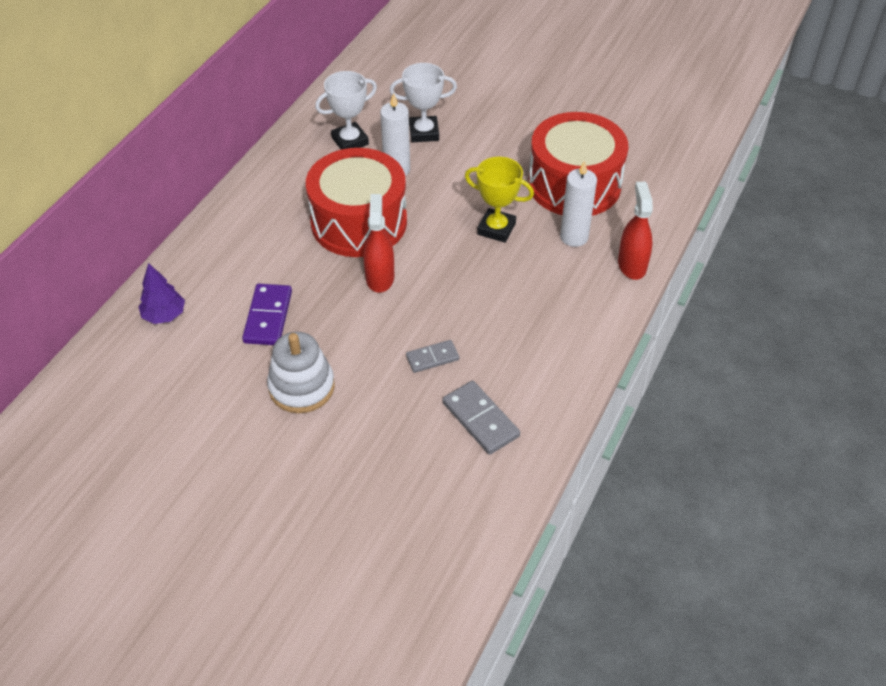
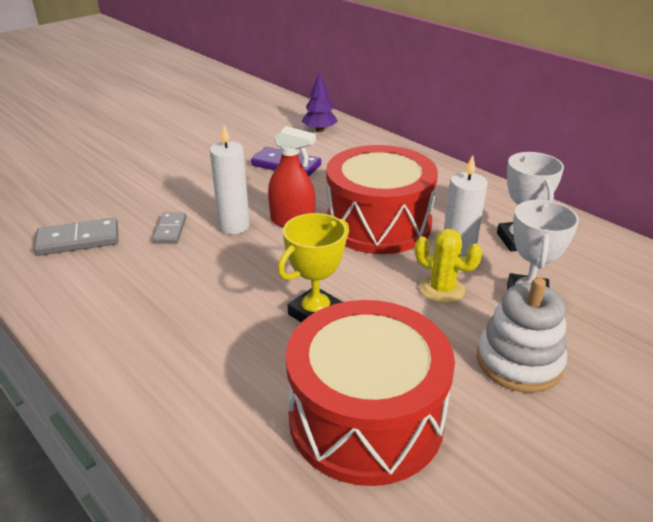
camera: 110 degrees right, 15 degrees down
(301, 387) = (201, 169): white stacking toy -> white stacking toy (519, 362)
(435, 172) = (442, 289): none -> yellow cactus
(574, 237) = (259, 380): white candle -> white candle (234, 226)
(632, 265) = (166, 424): red spray bottle -> none

